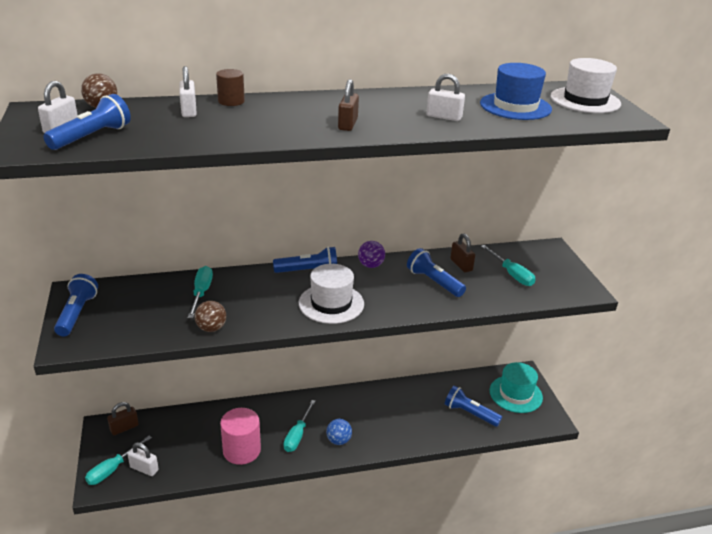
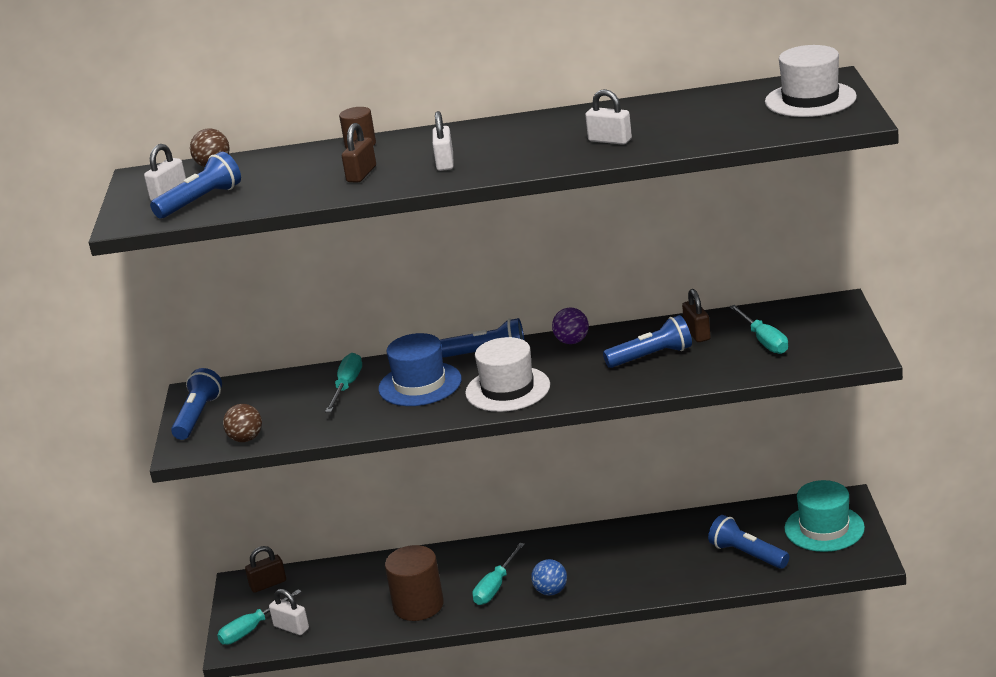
camera: 15 degrees right, 5 degrees down
(189, 111) = (309, 161): white padlock -> white padlock (445, 163)
(211, 328) = (354, 424): brown ball -> brown ball (246, 439)
(241, 450) = (418, 605): pink cylinder -> brown cylinder
(347, 124) = (488, 161): brown padlock -> brown padlock (361, 174)
(434, 282) = (651, 356): blue flashlight -> blue flashlight turned 105 degrees clockwise
(515, 106) = (710, 117): blue hat -> blue hat (420, 384)

